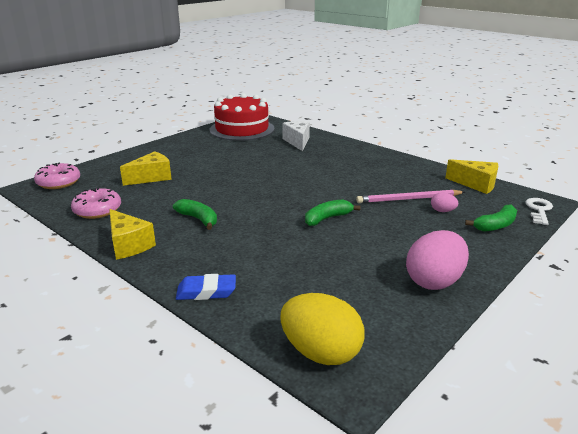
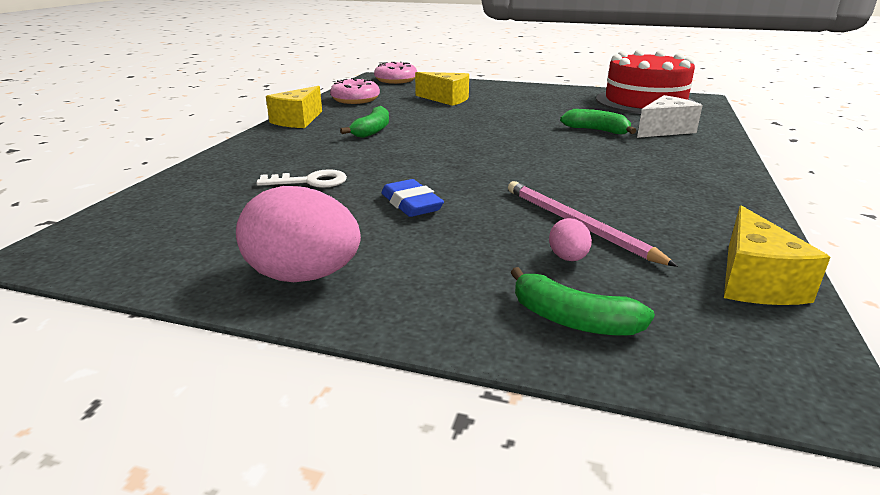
camera: 65 degrees right, 0 degrees up
(206, 291) = (225, 160): blue eraser -> blue eraser (411, 204)
(321, 353) = (114, 227): yellow egg -> none
(327, 218) = (439, 182): green banana -> green banana (597, 130)
(539, 210) = (740, 379): white key -> white key (310, 181)

